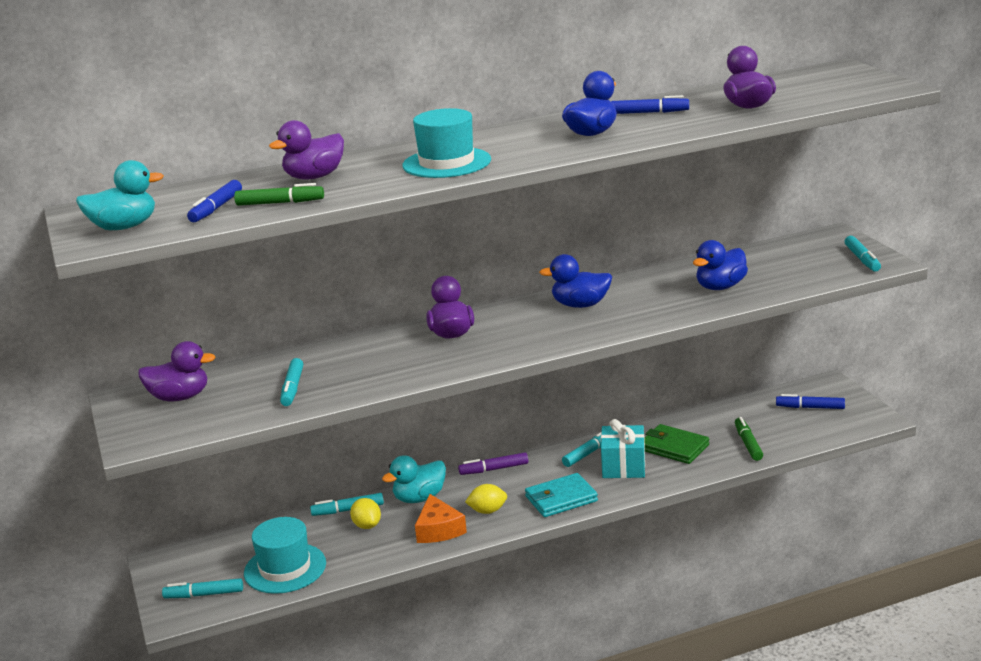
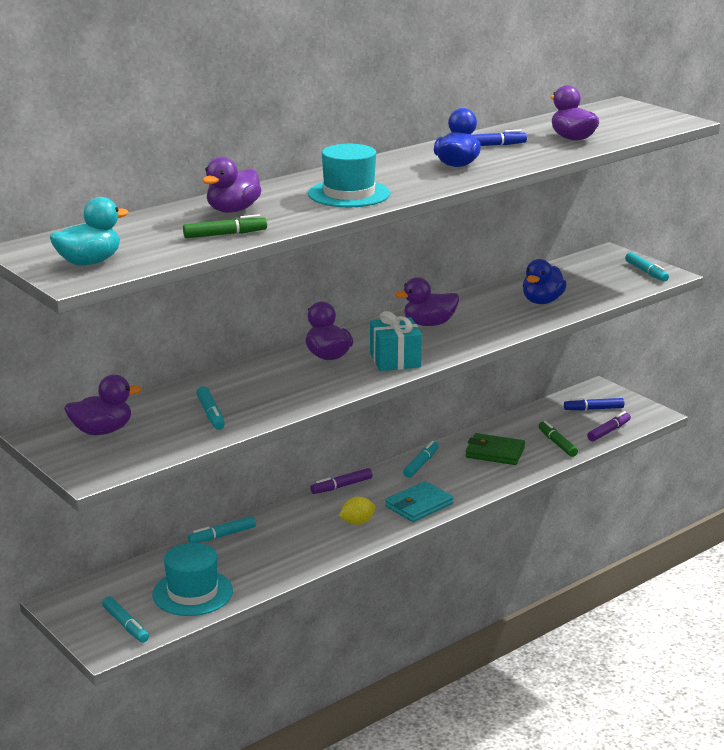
camera: 20 degrees left, 0 degrees up
(204, 594) = (125, 625): turquoise marker -> turquoise marker turned 105 degrees counterclockwise
(216, 208) = (165, 242): blue marker -> none
(367, 525) = (250, 547): yellow lemon -> none
(419, 498) = (285, 518): turquoise duck -> none
(438, 529) = (321, 543): orange cheese -> none
(580, 305) = (429, 324): blue duck -> purple duck
(623, 466) = (459, 472): turquoise gift -> turquoise gift (395, 360)
(814, 435) = (608, 431): none -> purple marker

